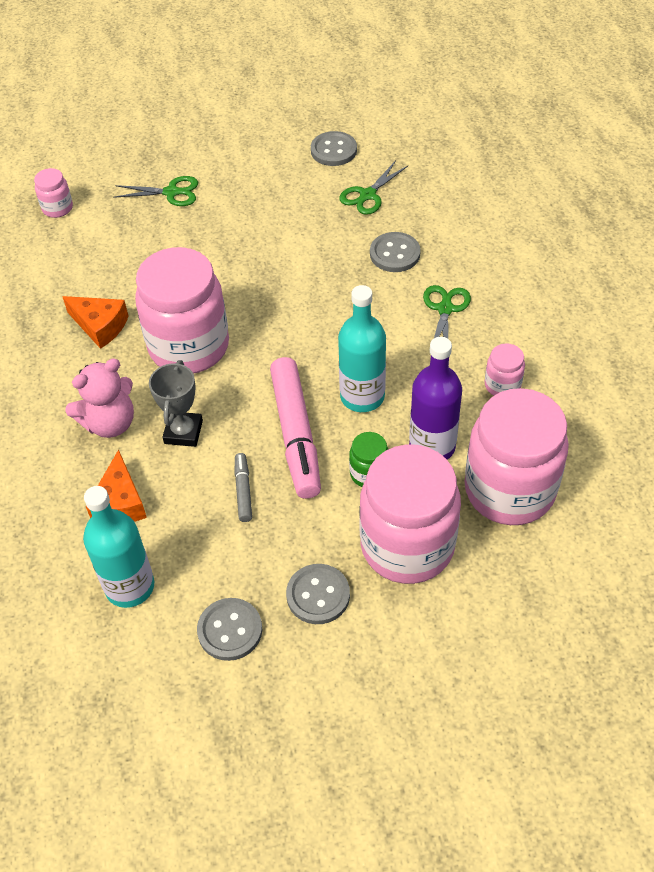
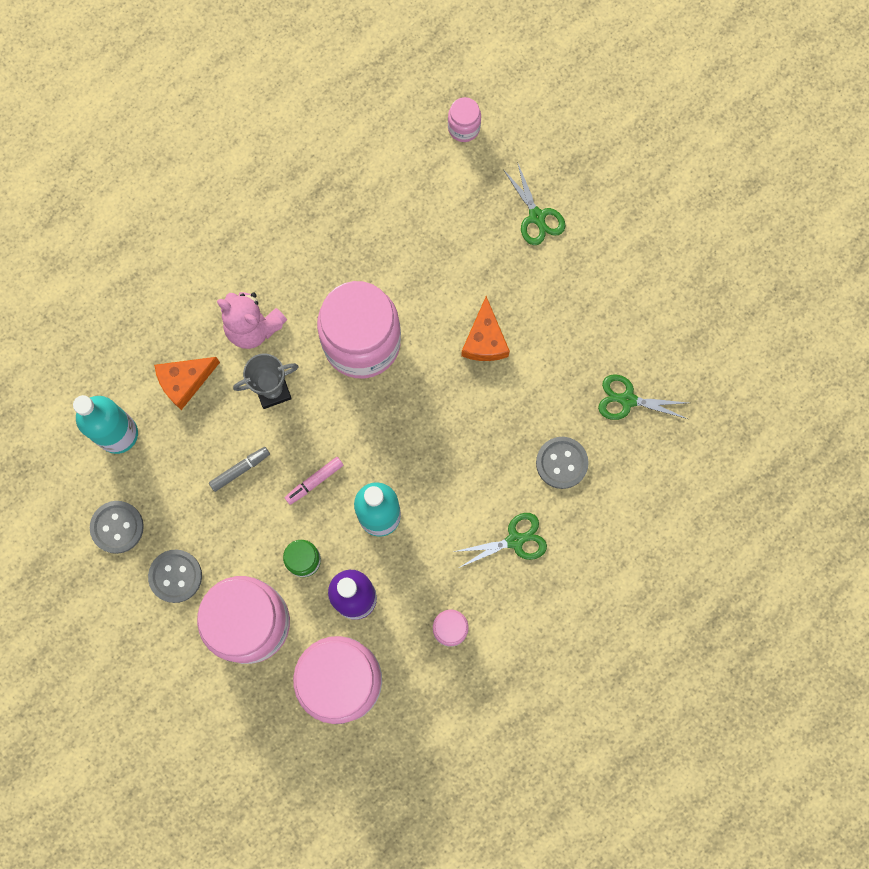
camera: 60 degrees right, 25 degrees up
(100, 326) = (347, 255): orange cheese -> orange cheese (484, 340)
(296, 434) = (314, 481): pink marker -> pink marker, size x0.46
(333, 150) = (674, 335): grey button -> none

